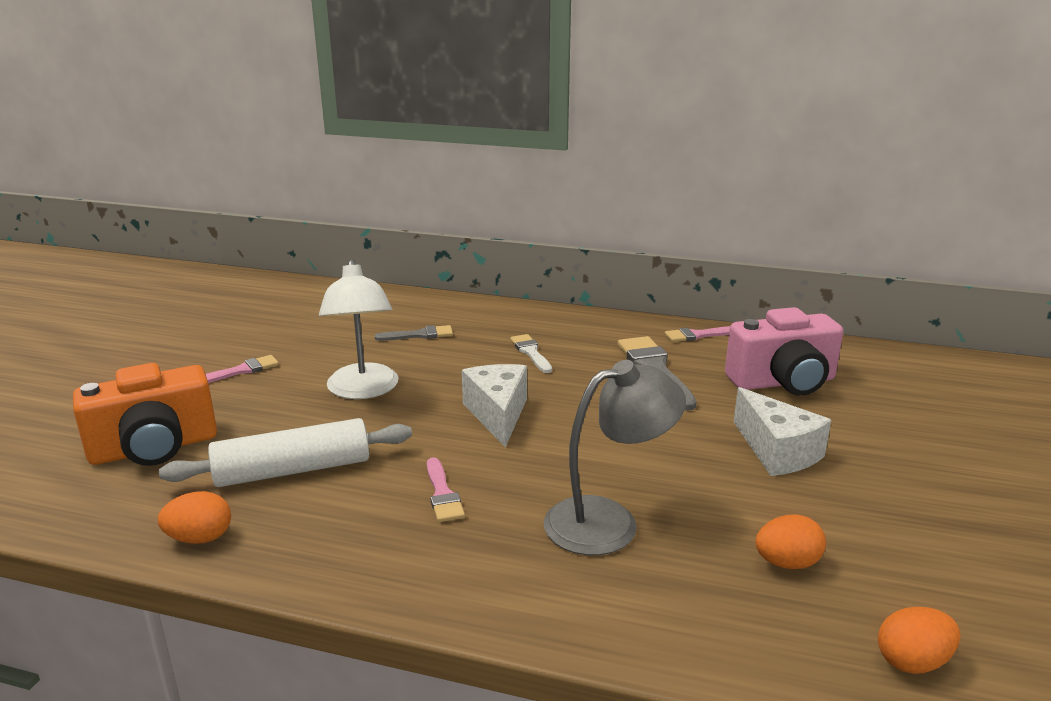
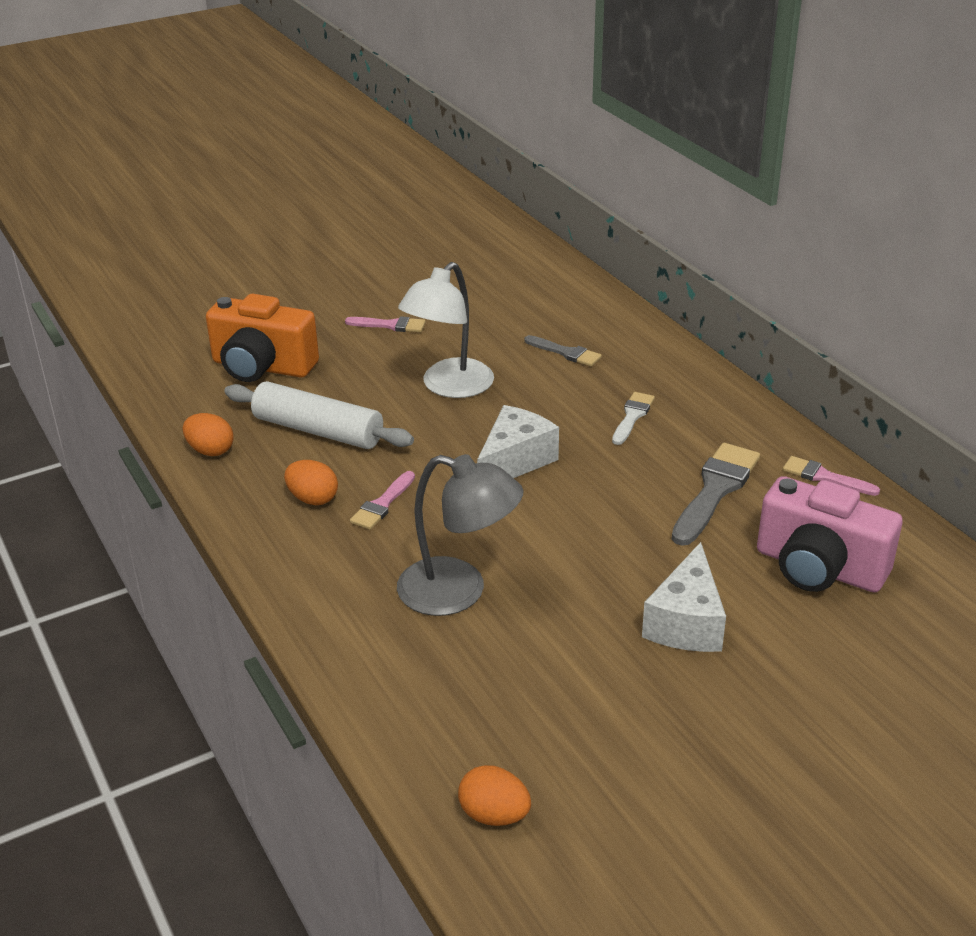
camera: 45 degrees right, 10 degrees up
(787, 563) = (530, 701): orange egg -> orange egg (313, 499)

